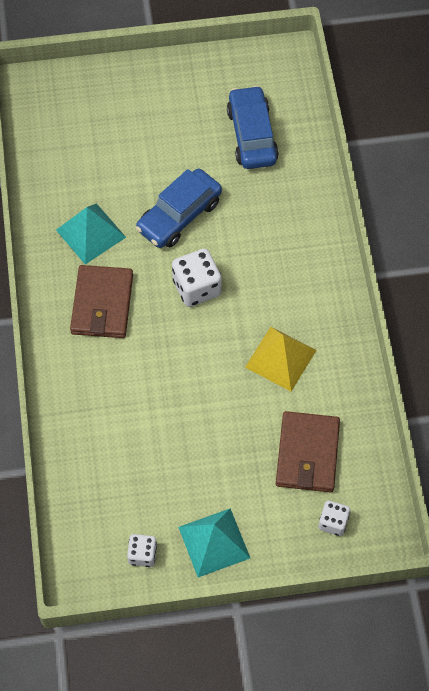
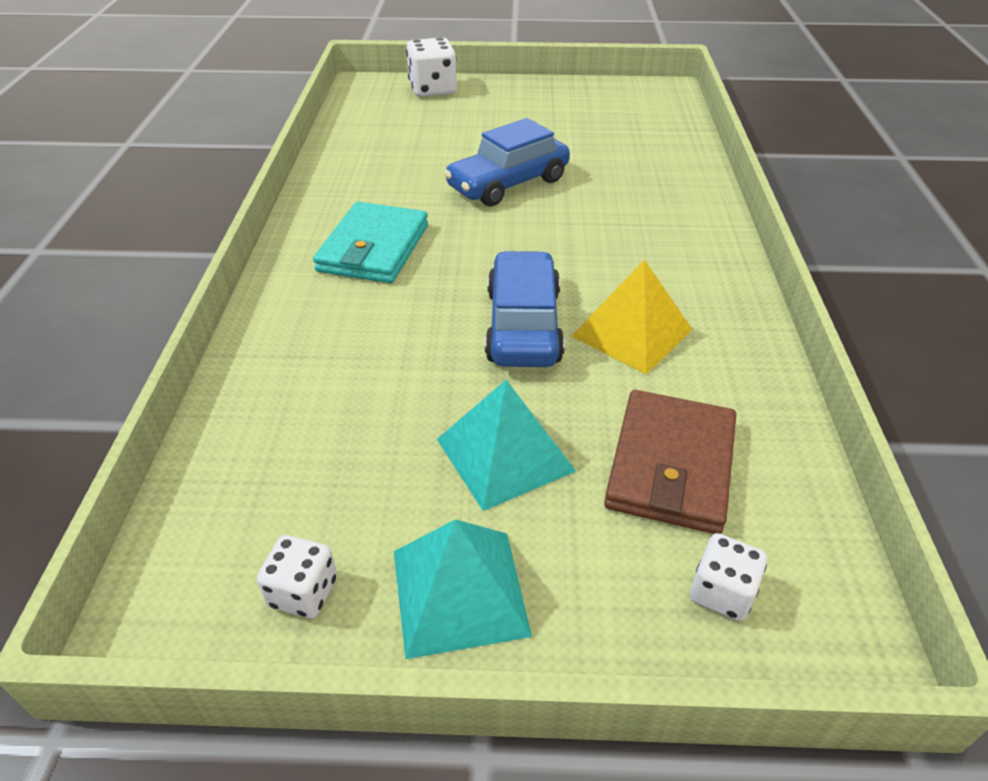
camera: 10 degrees right, 20 degrees down
(90, 233) = (386, 187): turquoise pyramid -> turquoise pyramid (504, 454)
(102, 304) = (373, 248): brown wallet -> turquoise wallet
(197, 288) = (515, 246): white dice -> white dice (432, 90)
(252, 135) = (615, 134): blue car -> blue car (523, 326)

